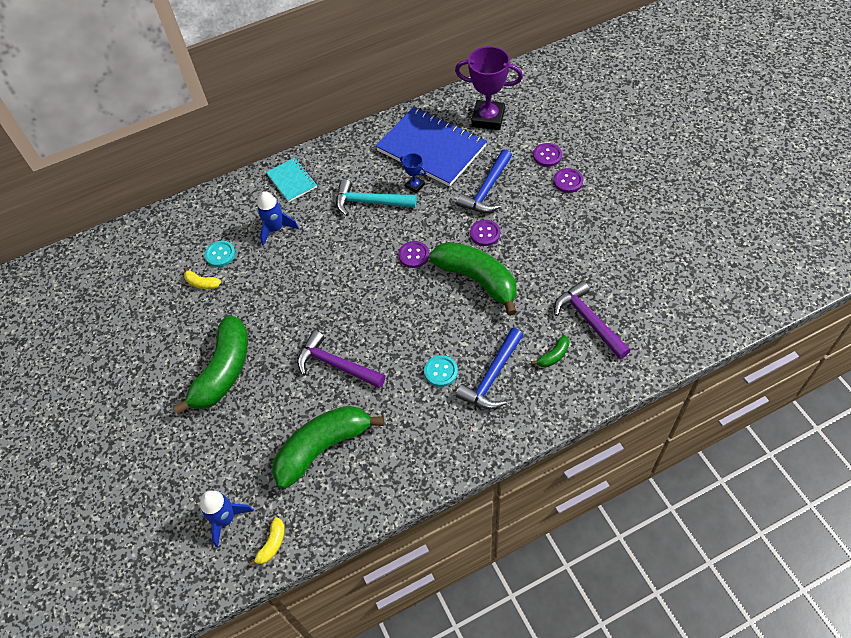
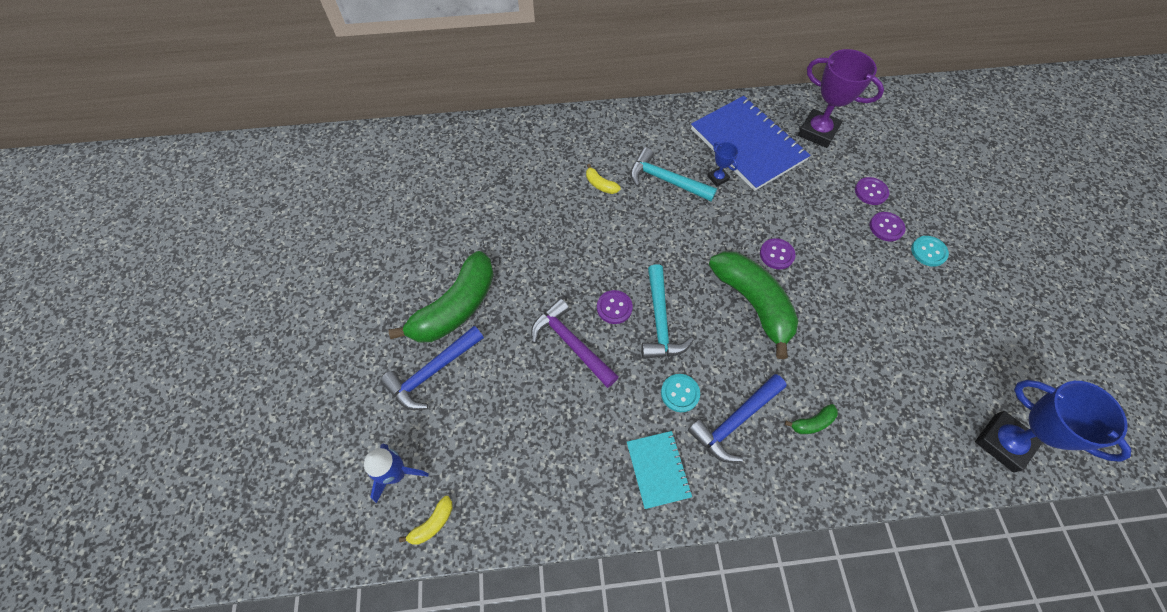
camera: 15 degrees right, 5 degrees up
(202, 283) = (469, 207): yellow banana -> yellow banana (600, 185)
(220, 254) = (498, 184): turquoise button -> turquoise button (928, 252)
(276, 229) = (561, 176): blue rocket -> none
(292, 181) = (595, 133): turquoise notebook -> turquoise notebook (658, 469)
(323, 448) = (525, 432): green banana -> none
(405, 321) = (660, 321): none -> turquoise hammer
(414, 255) = (692, 252): purple button -> purple button (614, 307)
(487, 189) = (793, 207): blue hammer -> blue hammer (432, 372)
(589, 320) = (865, 396): purple hammer -> none
(702, 318) = (1003, 442): none -> blue trophy

